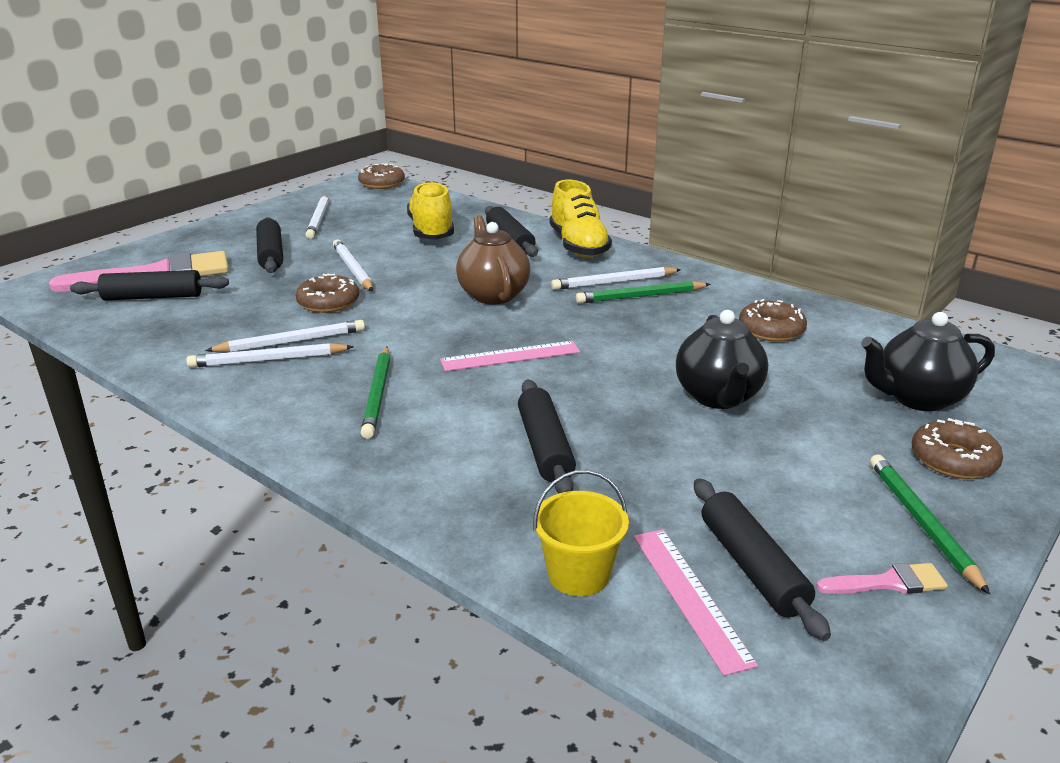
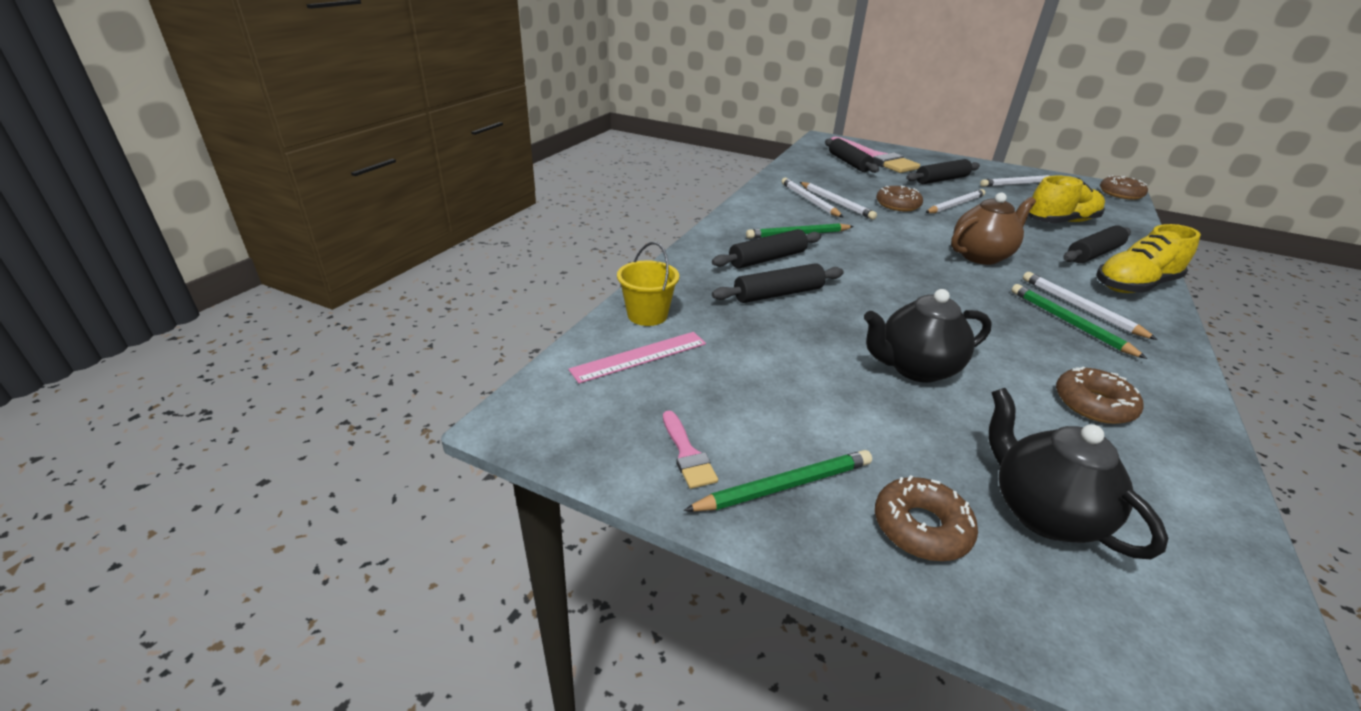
camera: 75 degrees right, 5 degrees up
(510, 356) = (890, 271): pink ruler -> none
(752, 567) = (680, 383): black rolling pin -> black rolling pin (767, 259)

